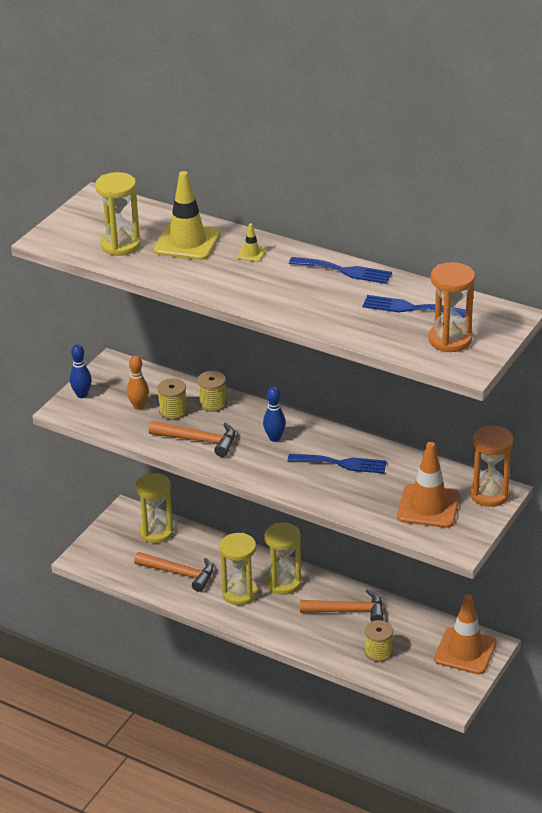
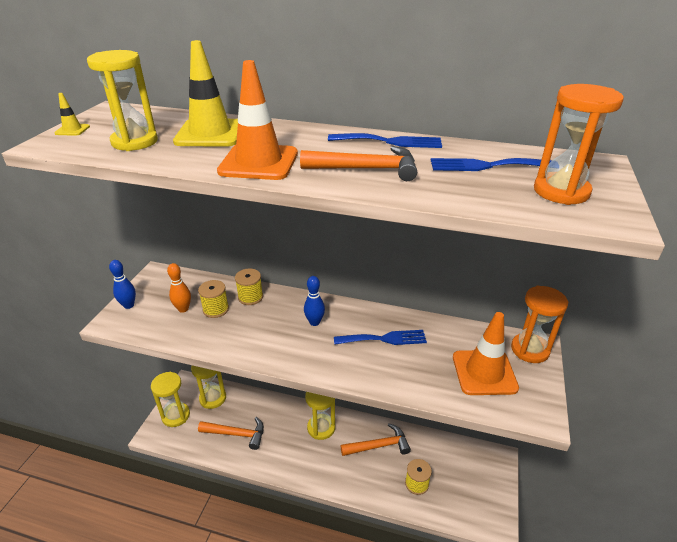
camera: 15 degrees left, 0 degrees up
(199, 440) = (245, 335): orange hammer -> orange hammer (367, 169)
(240, 593) = (289, 445): yellow hourglass -> yellow hourglass (176, 415)
(251, 254) = (283, 137): yellow traffic cone -> yellow traffic cone (72, 130)
(465, 651) = (483, 468): orange traffic cone -> orange traffic cone (259, 162)

